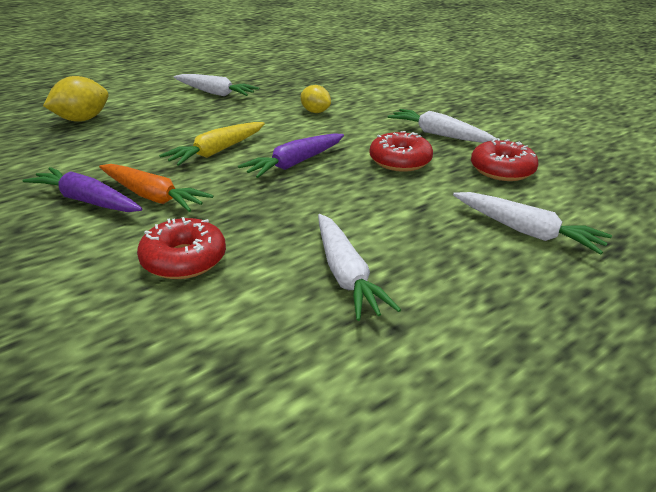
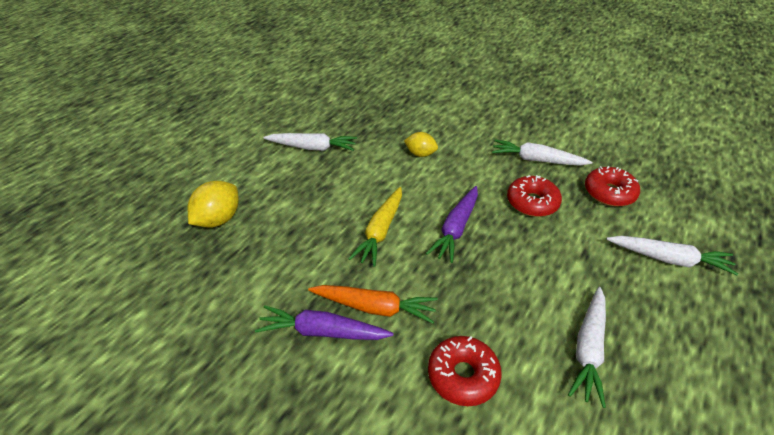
camera: 20 degrees left, 10 degrees up
(346, 274) = (588, 349): white carrot -> white carrot turned 60 degrees clockwise

